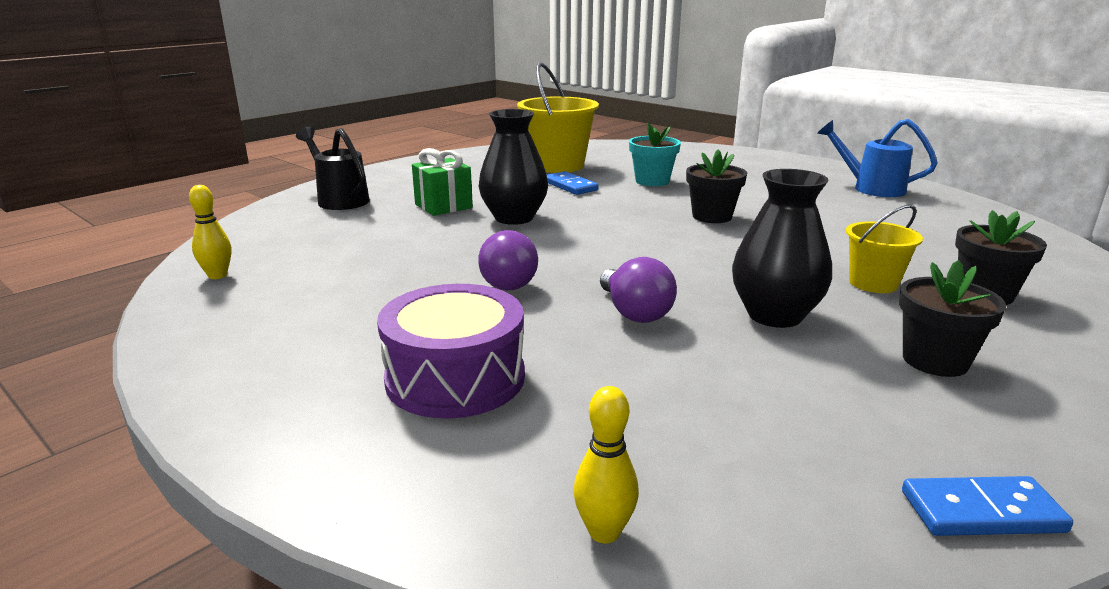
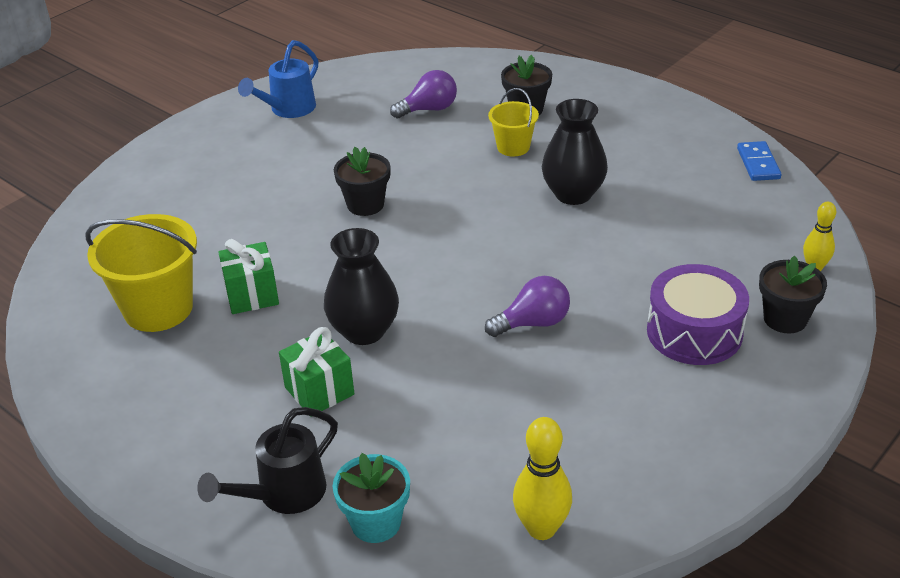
camera: 90 degrees left, 15 degrees up
(217, 275) = (541, 528): yellow bowling pin -> yellow bowling pin, size x1.55
(570, 186) = (252, 295): blue domino -> green gift
(634, 312) = (580, 254): purple light bulb -> purple light bulb (429, 109)
(652, 181) = (242, 236): turquoise flower pot -> turquoise flower pot (376, 522)
(935, 361) = (623, 146): black flower pot -> black flower pot (785, 319)

